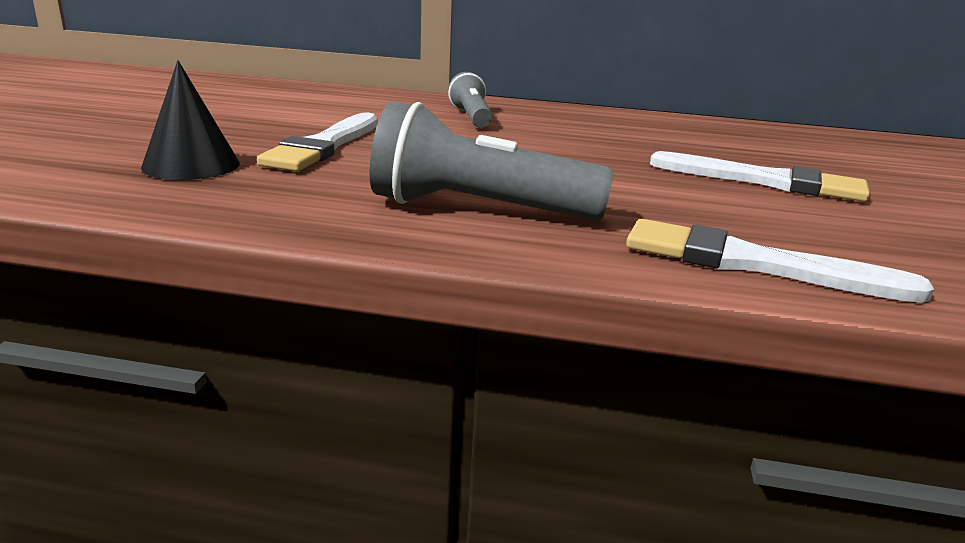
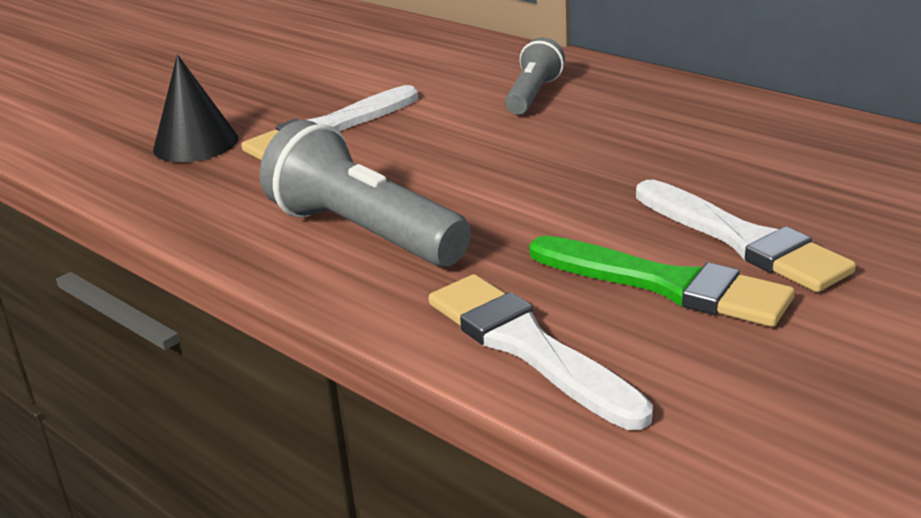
camera: 35 degrees right, 5 degrees up
(769, 211) = (666, 285): none -> green brush

